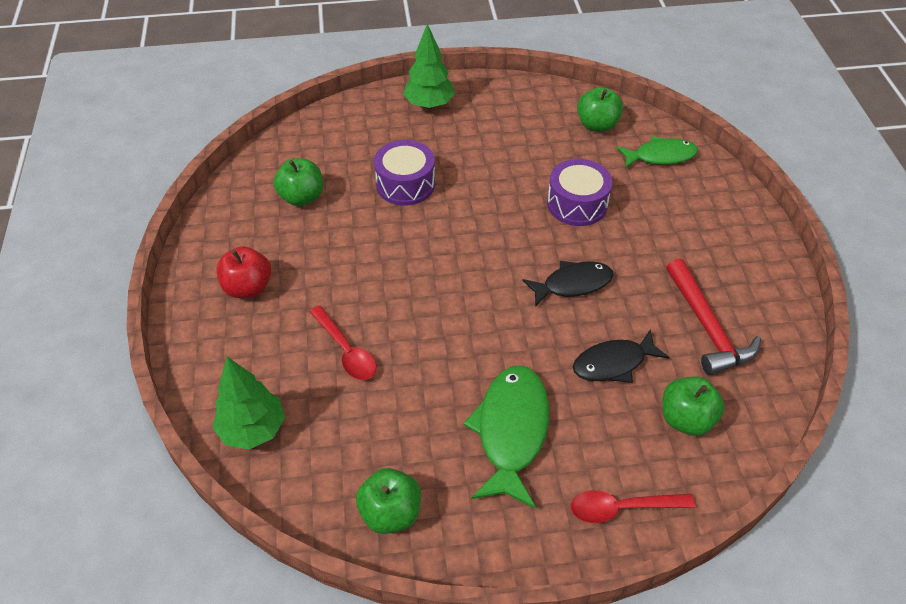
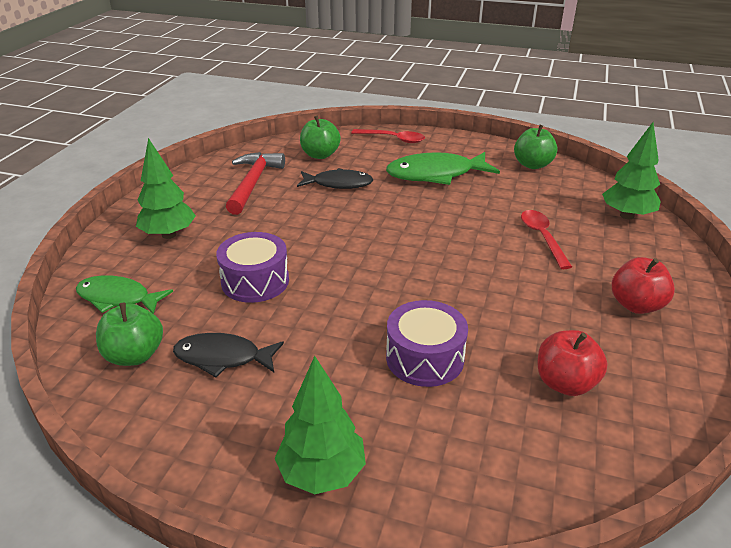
camera: 155 degrees left, 15 degrees down
(302, 197) = (565, 383): green apple -> red apple
(511, 431) = (436, 174): green fish -> green fish turned 45 degrees clockwise
(572, 284) = (323, 228): black fish -> black fish (223, 357)
(701, 225) = (169, 235): none -> green tree

